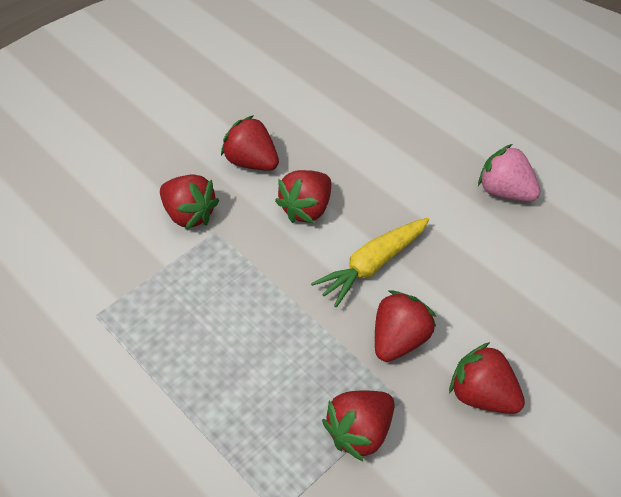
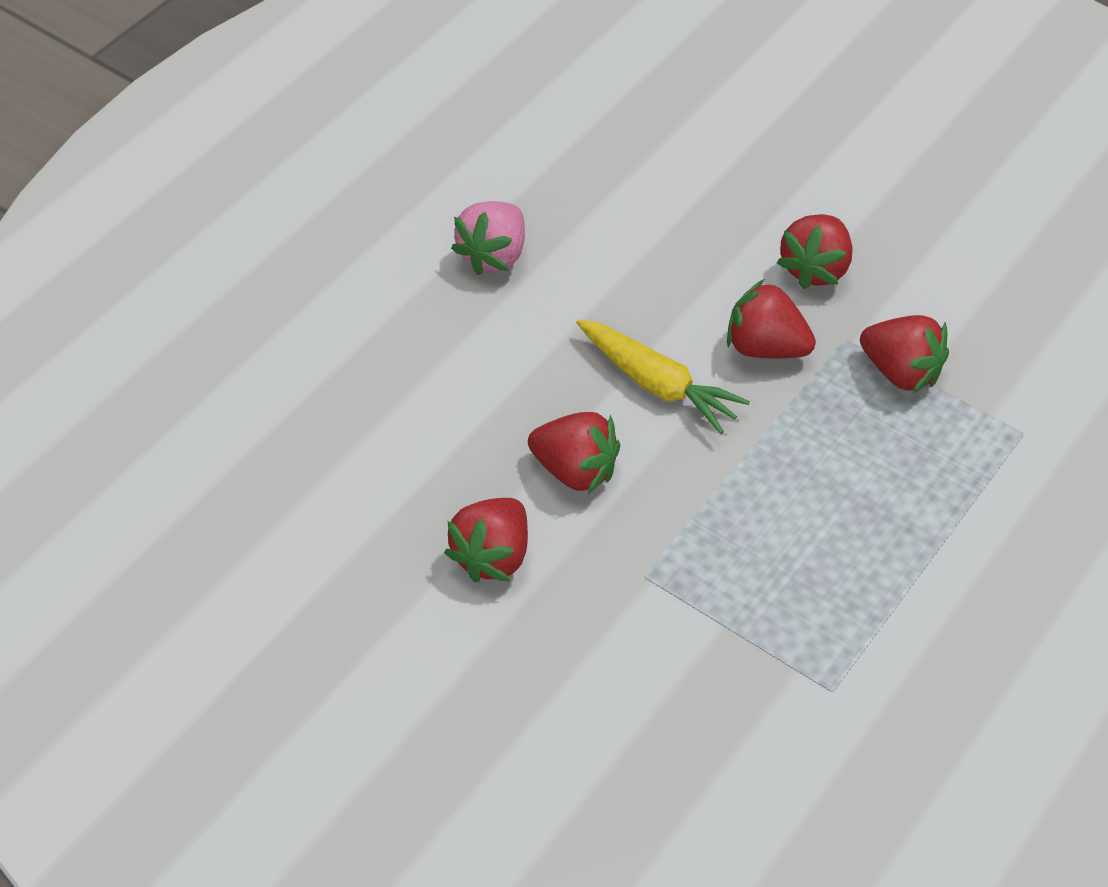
camera: 100 degrees left, 0 degrees up
(189, 214) = (620, 616): red strawberry -> none

